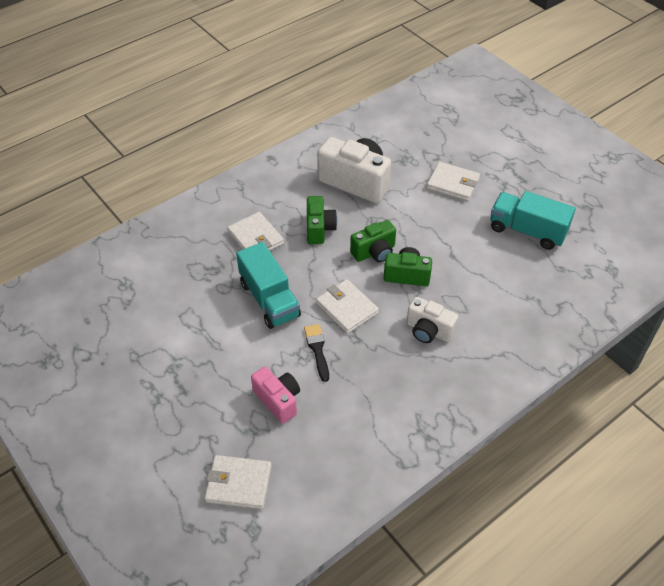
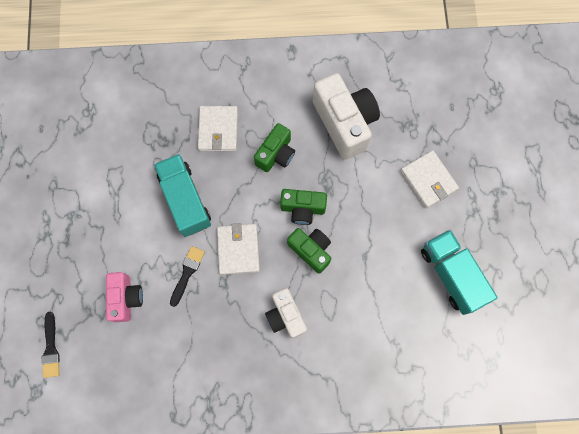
camera: 35 degrees right, 25 degrees up
(238, 484) = (51, 348): white wallet -> black brush
(269, 299) = (185, 200): turquoise truck -> turquoise truck turned 150 degrees clockwise

